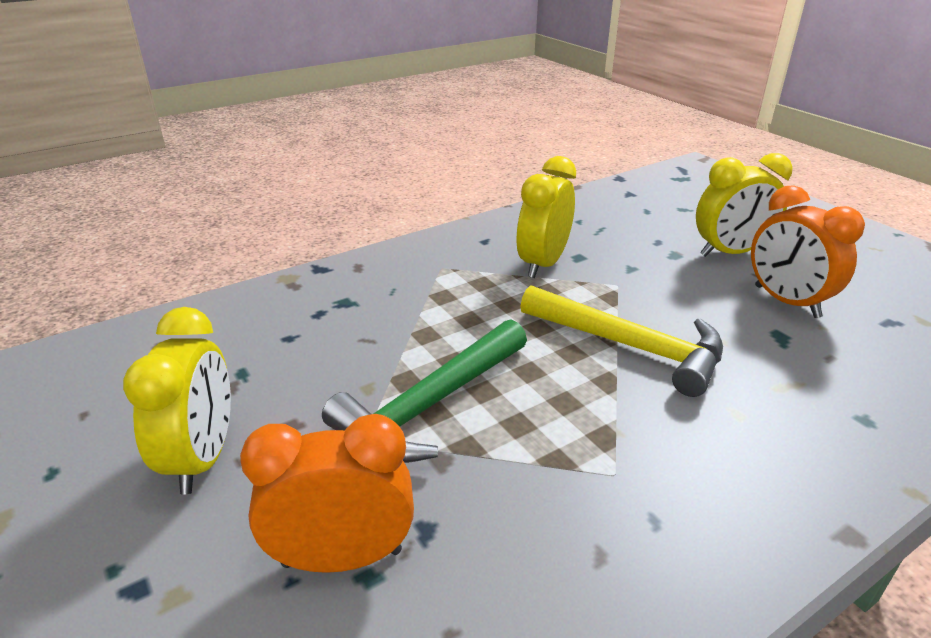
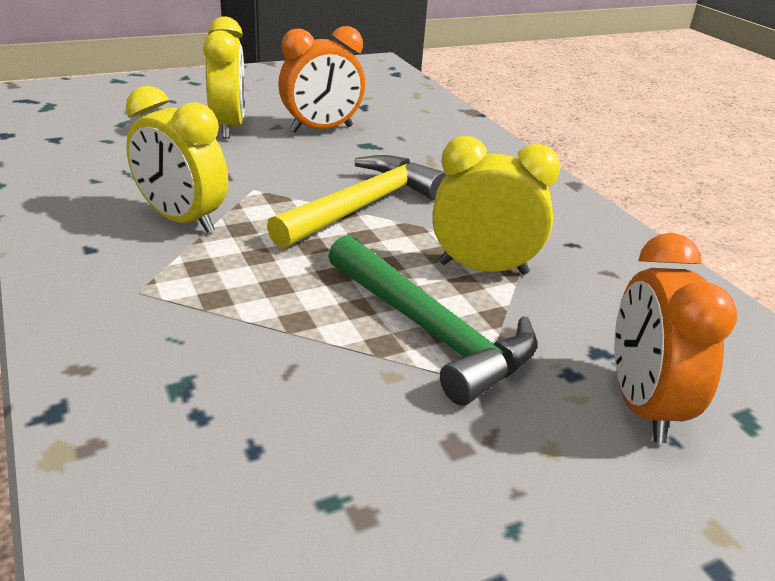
camera: 85 degrees left, 0 degrees up
(203, 458) = (514, 531): yellow clock -> yellow clock (483, 268)

